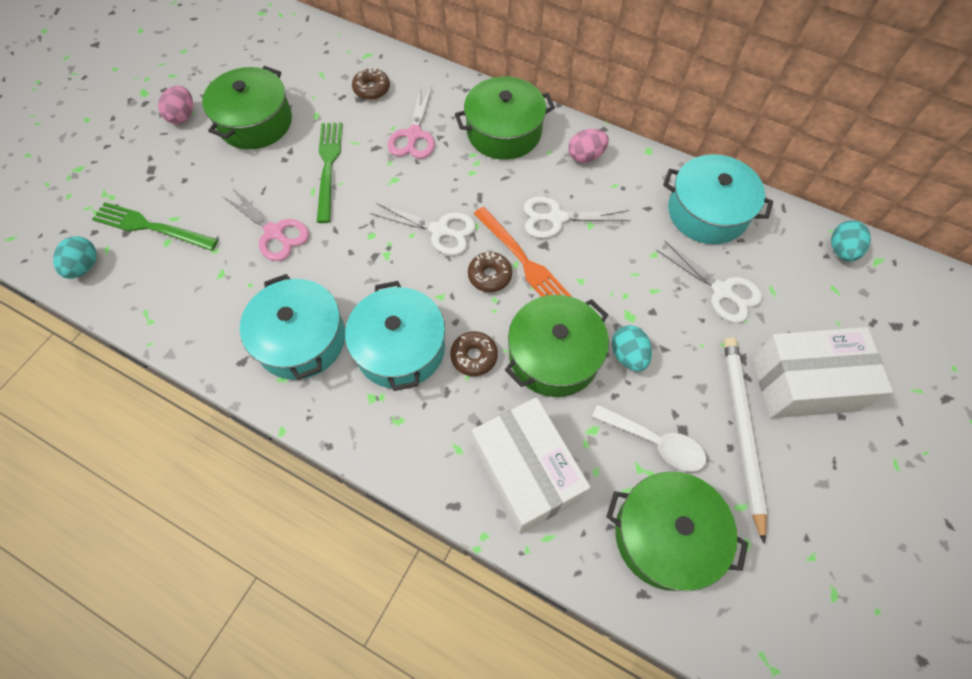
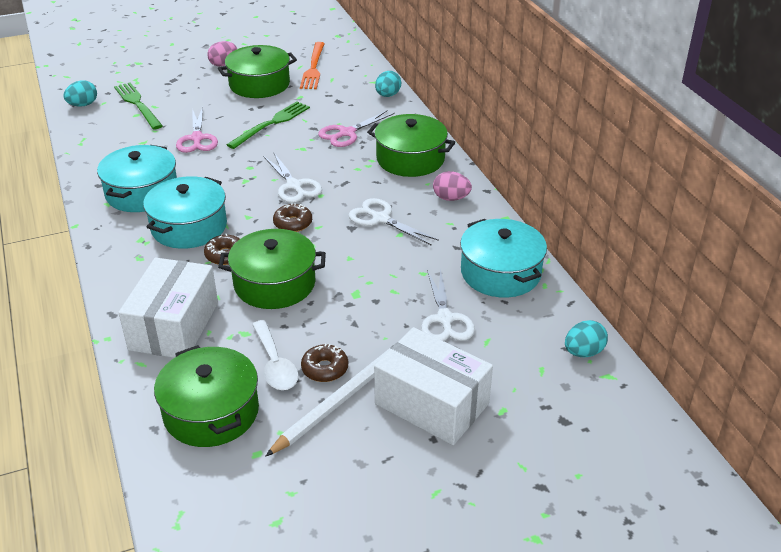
camera: 40 degrees right, 25 degrees down
(372, 89) = (353, 99): brown donut -> brown donut (325, 369)
(522, 260) = (326, 227): orange fork -> orange fork (313, 67)
(628, 355) = (324, 312): turquoise egg -> turquoise egg (387, 95)

